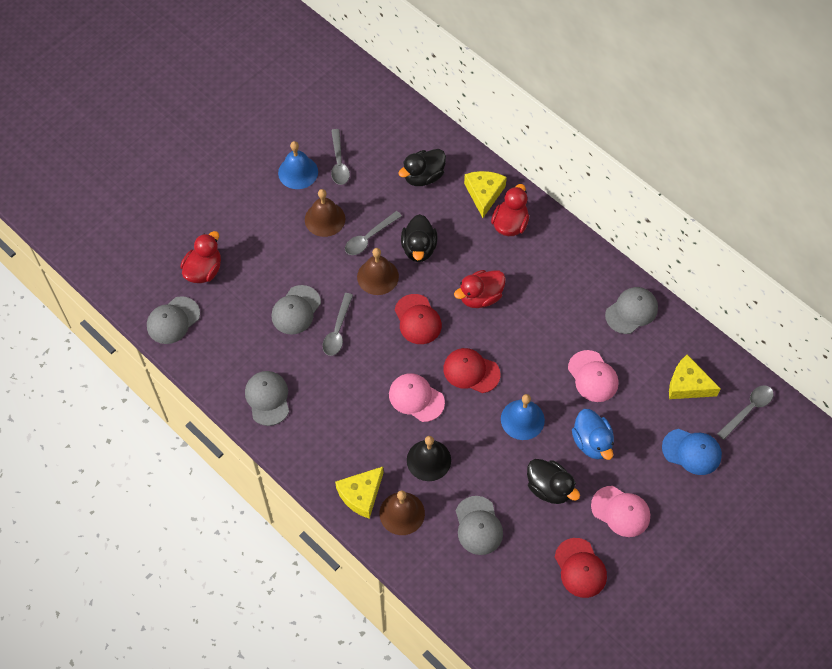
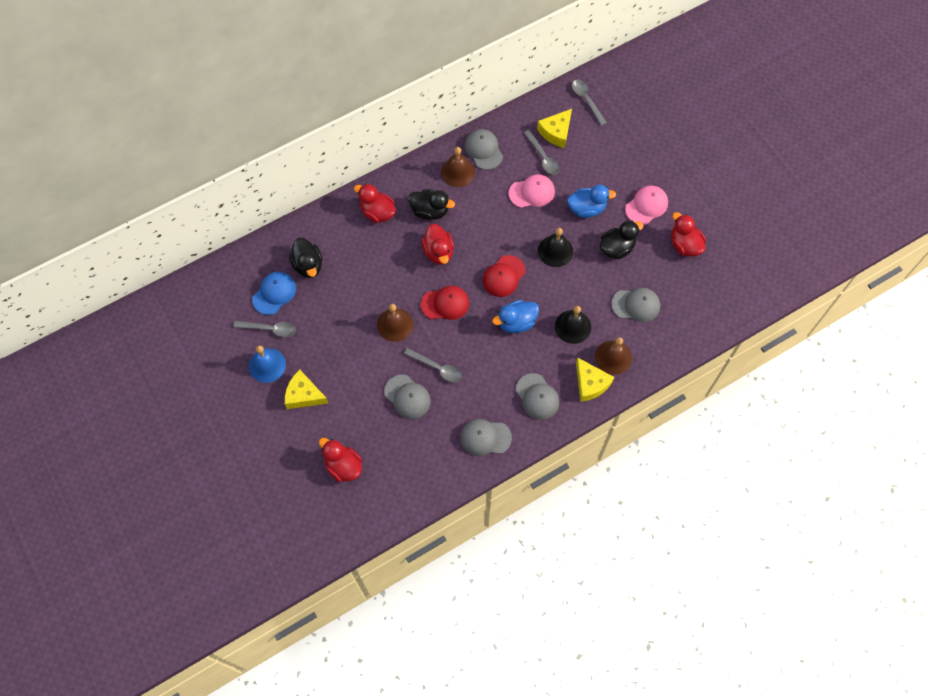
camera: 75 degrees left, 5 degrees up
(173, 320) = (386, 502): grey cap -> grey cap (537, 397)
(325, 219) = (324, 353): brown bell -> brown bell (458, 172)
(369, 238) = (355, 322): grey spoon -> grey spoon (543, 157)
(416, 398) = (516, 322): pink cap -> blue duck
(419, 248) = (378, 286): black duck -> black duck (430, 211)
(484, 194) = (342, 224): yellow cheese -> yellow cheese (304, 395)
(522, 419) = (555, 251): blue bell -> black bell
(580, 568) = (684, 245): red cap -> red duck
(692, 451) = (610, 146): blue cap -> blue cap (274, 293)

